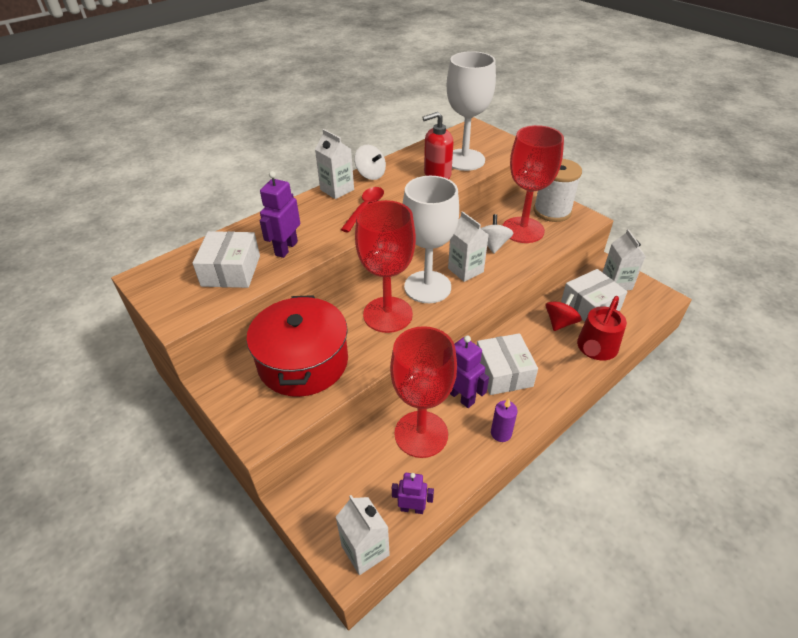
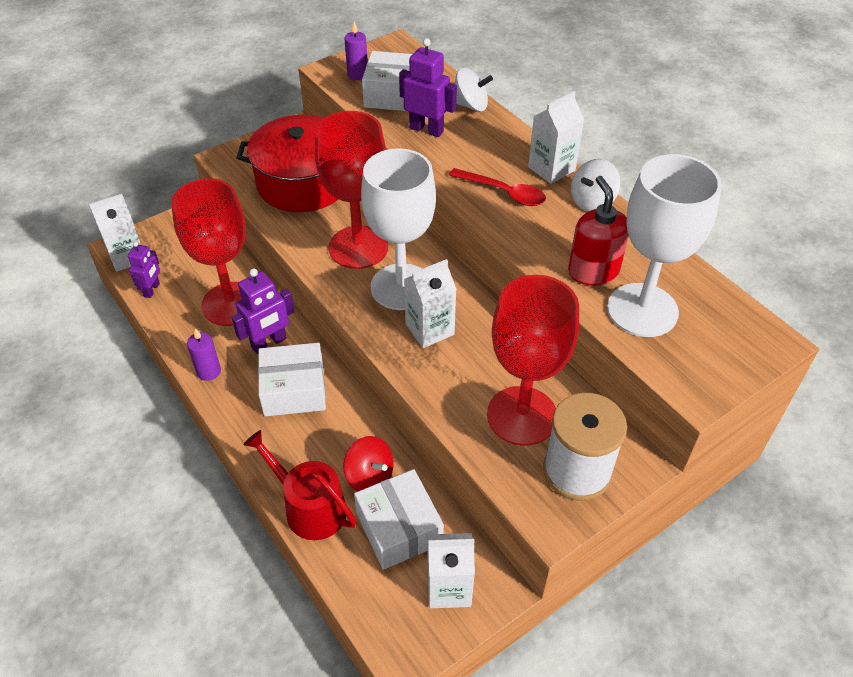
camera: 95 degrees right, 5 degrees up
(190, 297) = (357, 74): none -> purple candle
(493, 245) = (485, 369): white spinning top -> white spinning top (471, 105)

